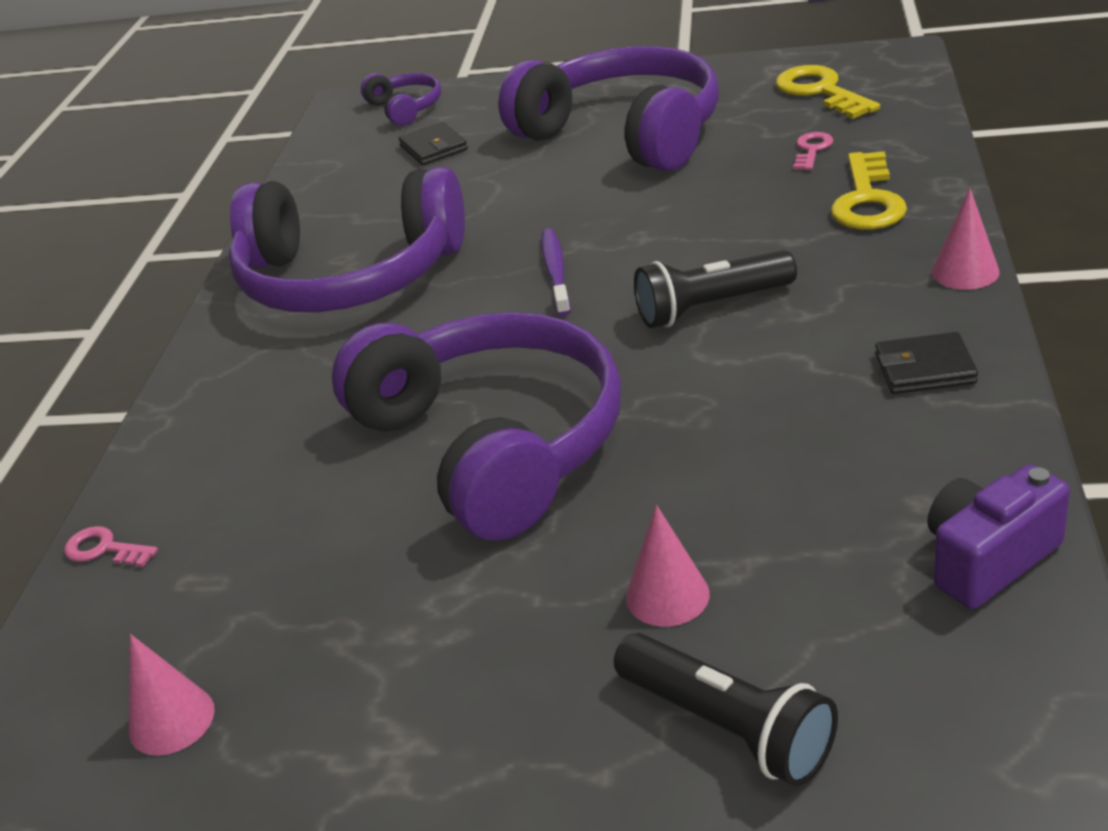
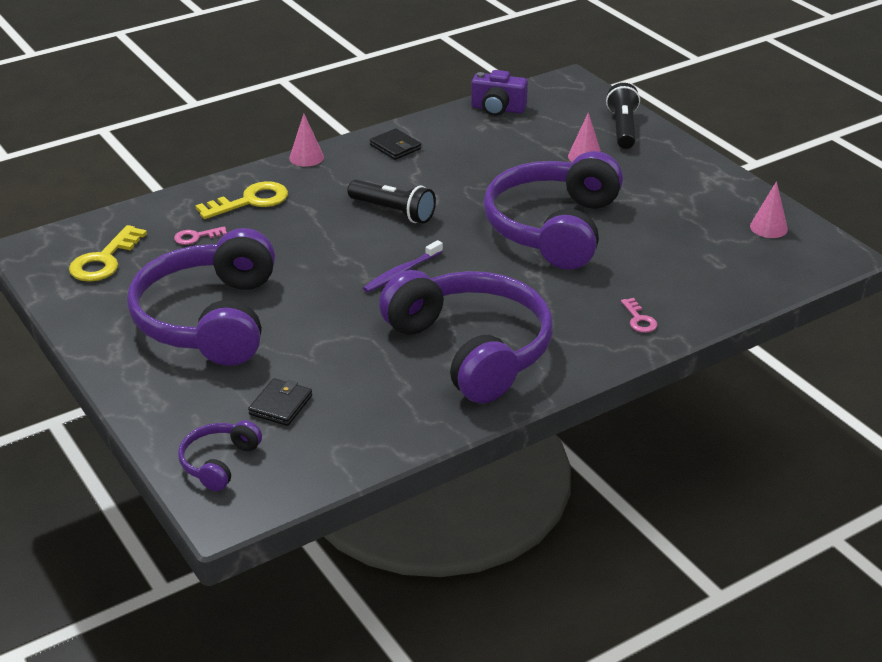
camera: 135 degrees left, 0 degrees up
(104, 549) = (738, 299): pink key -> pink key (639, 319)

